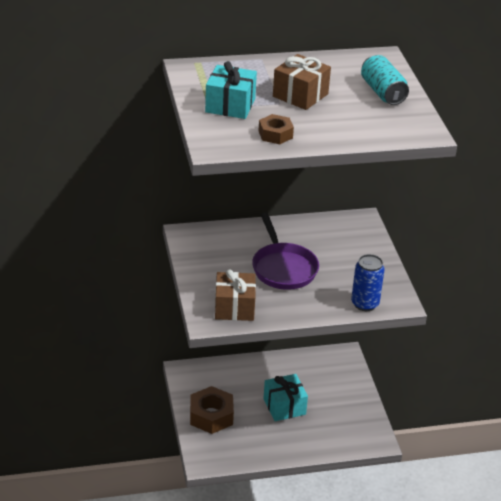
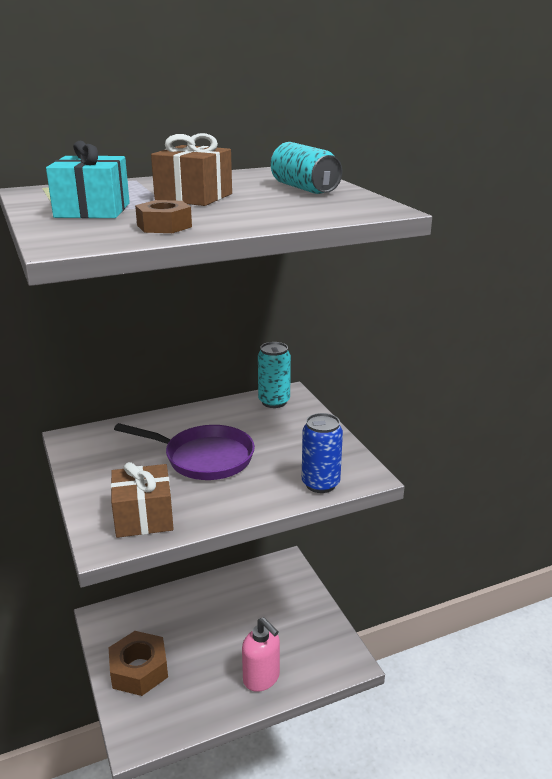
camera: 10 degrees left, 10 degrees down
(283, 268) = (204, 458): purple pan -> purple pan turned 45 degrees counterclockwise
(284, 406) = (229, 639): turquoise gift -> none
(304, 439) = (261, 678): none -> pink soap dispenser
(348, 225) = (274, 402): none -> turquoise can

